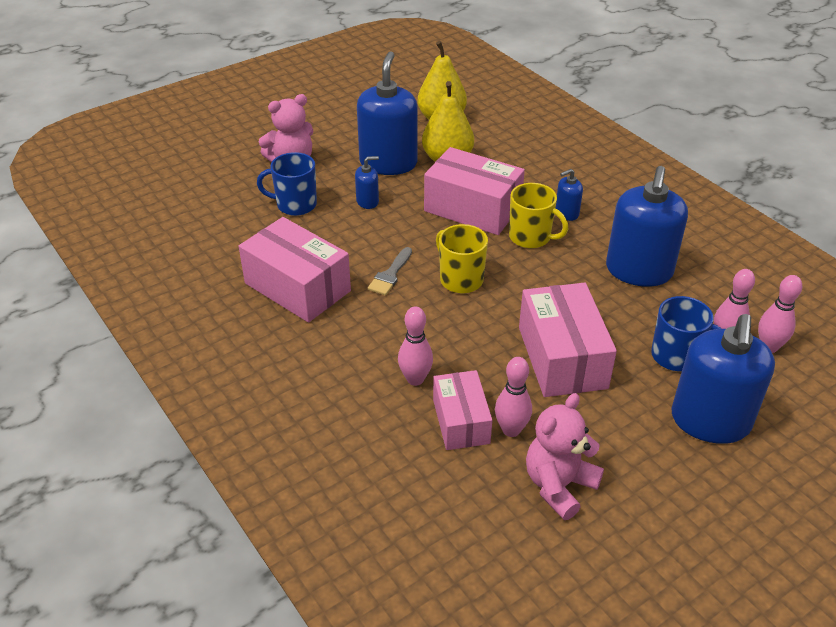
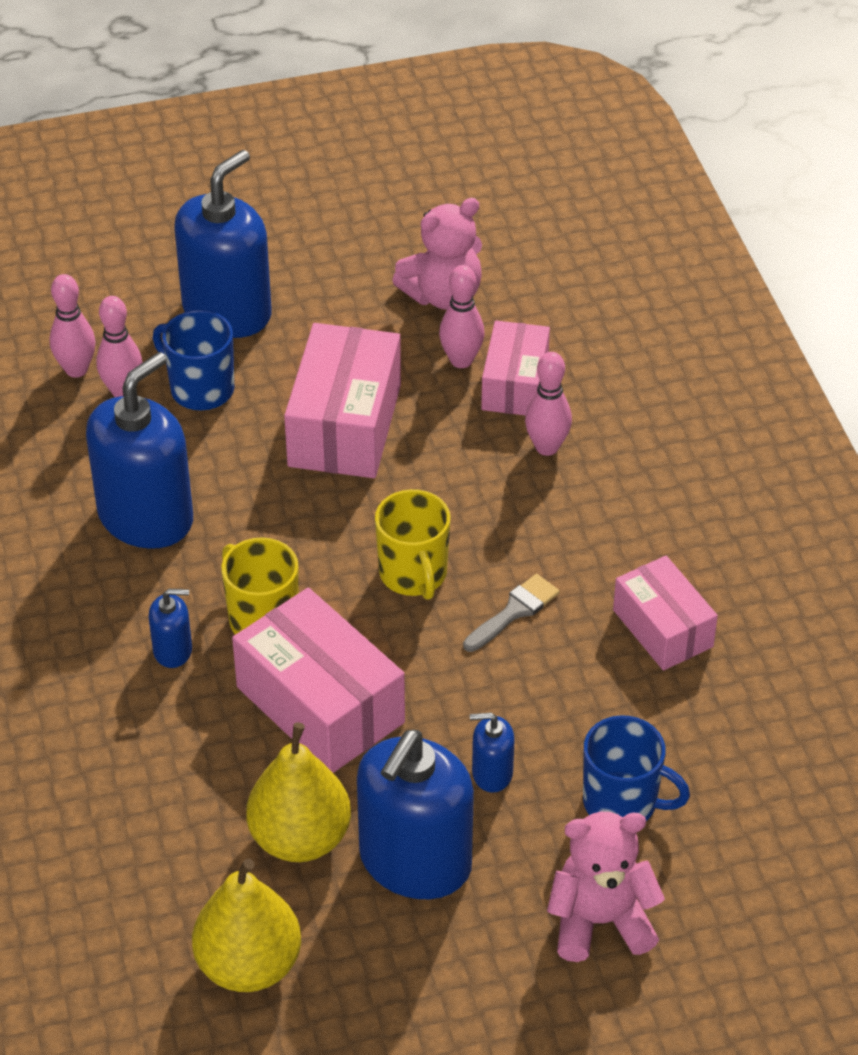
camera: 160 degrees left, 5 degrees up
(297, 287) = (662, 628): pink box -> pink box, size x0.64

